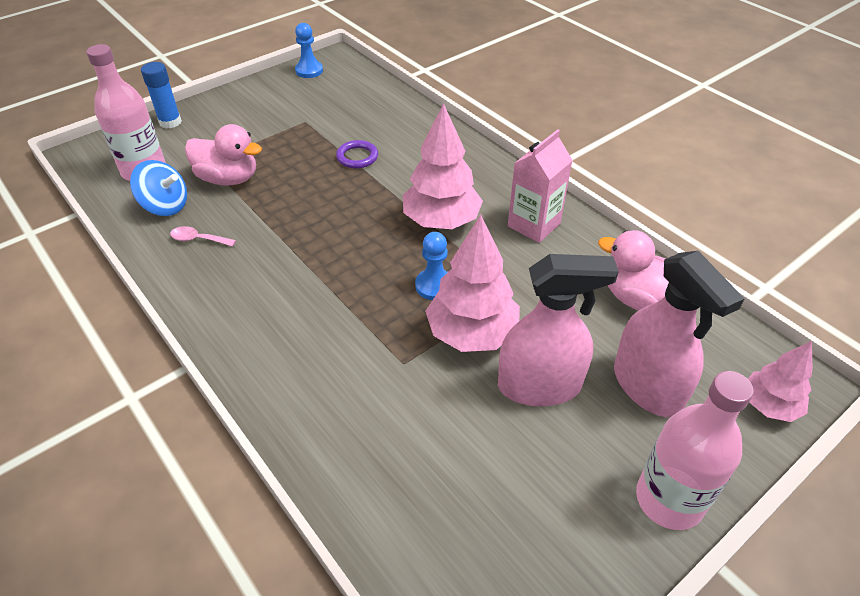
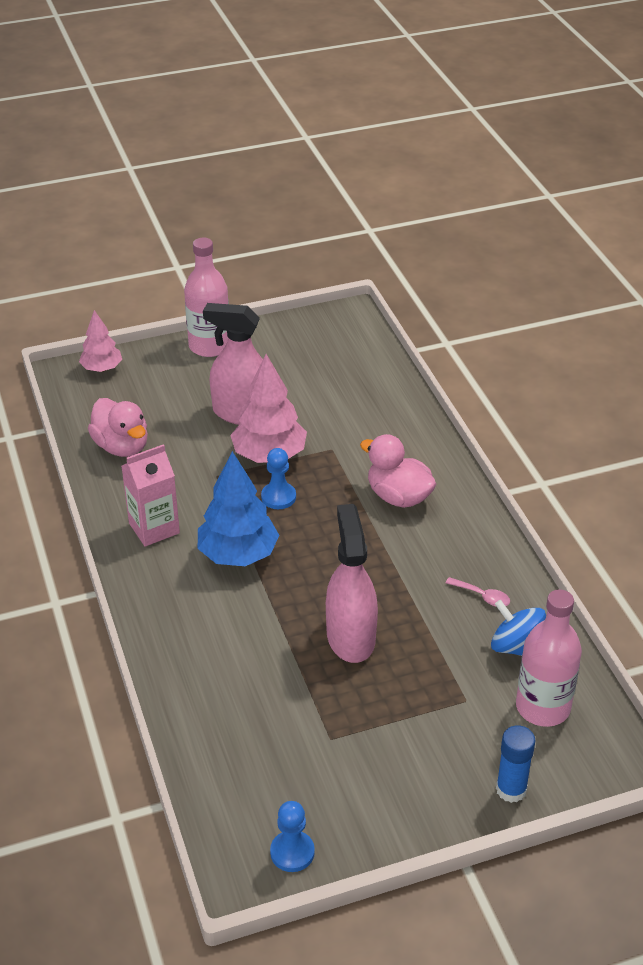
camera: 160 degrees left, 5 degrees down
(228, 179) = (443, 667): pink duck -> pink duck (398, 496)
(357, 157) = (287, 659): purple ring -> none
(441, 221) = (238, 554): pink tree -> blue tree
(647, 386) = (170, 396): pink spray bottle -> pink spray bottle (350, 637)

